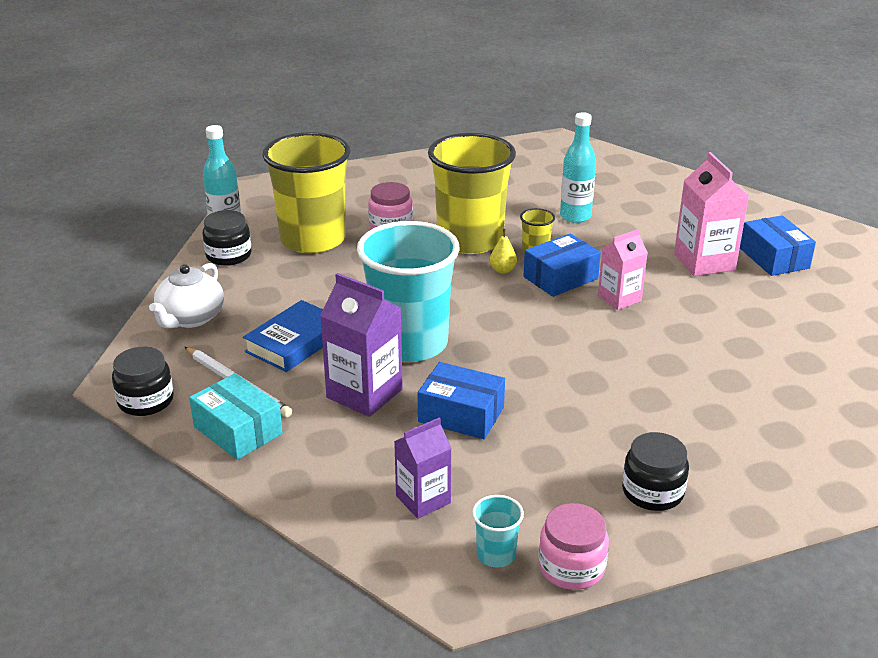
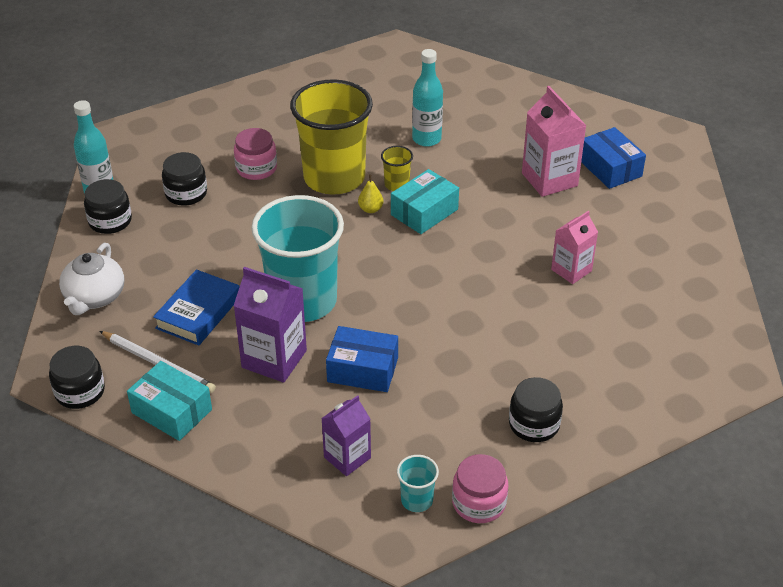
camera: 10 degrees left, 10 degrees up
(313, 239) = (186, 193): yellow cup -> black jar
(560, 278) = (424, 212): blue box -> turquoise box
(619, 298) = (480, 229): pink carton -> pink carton (571, 270)

